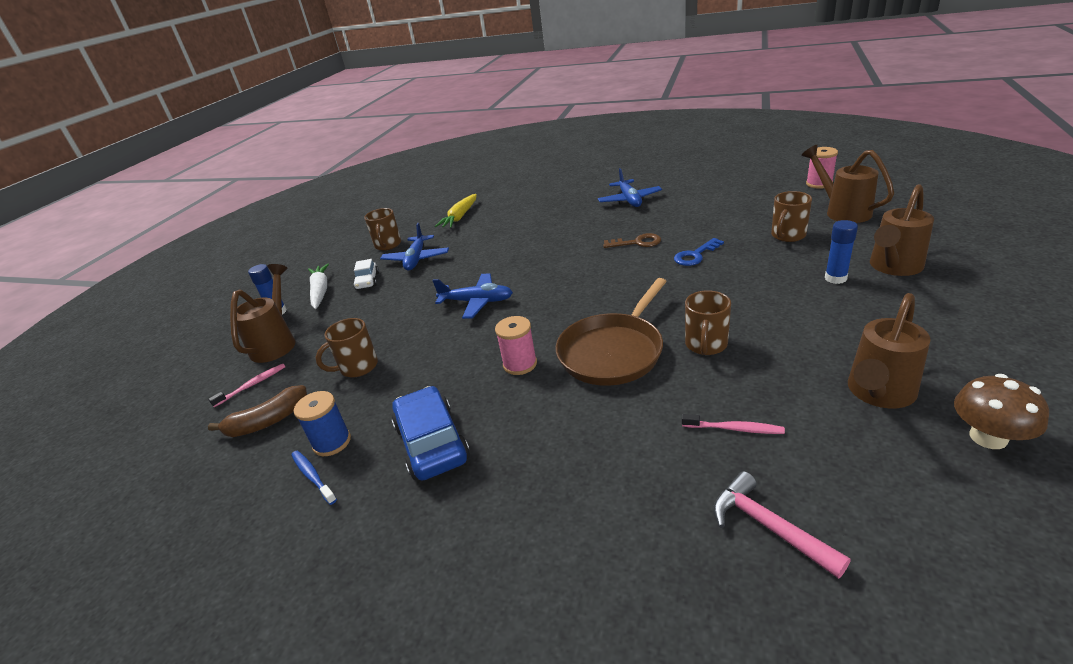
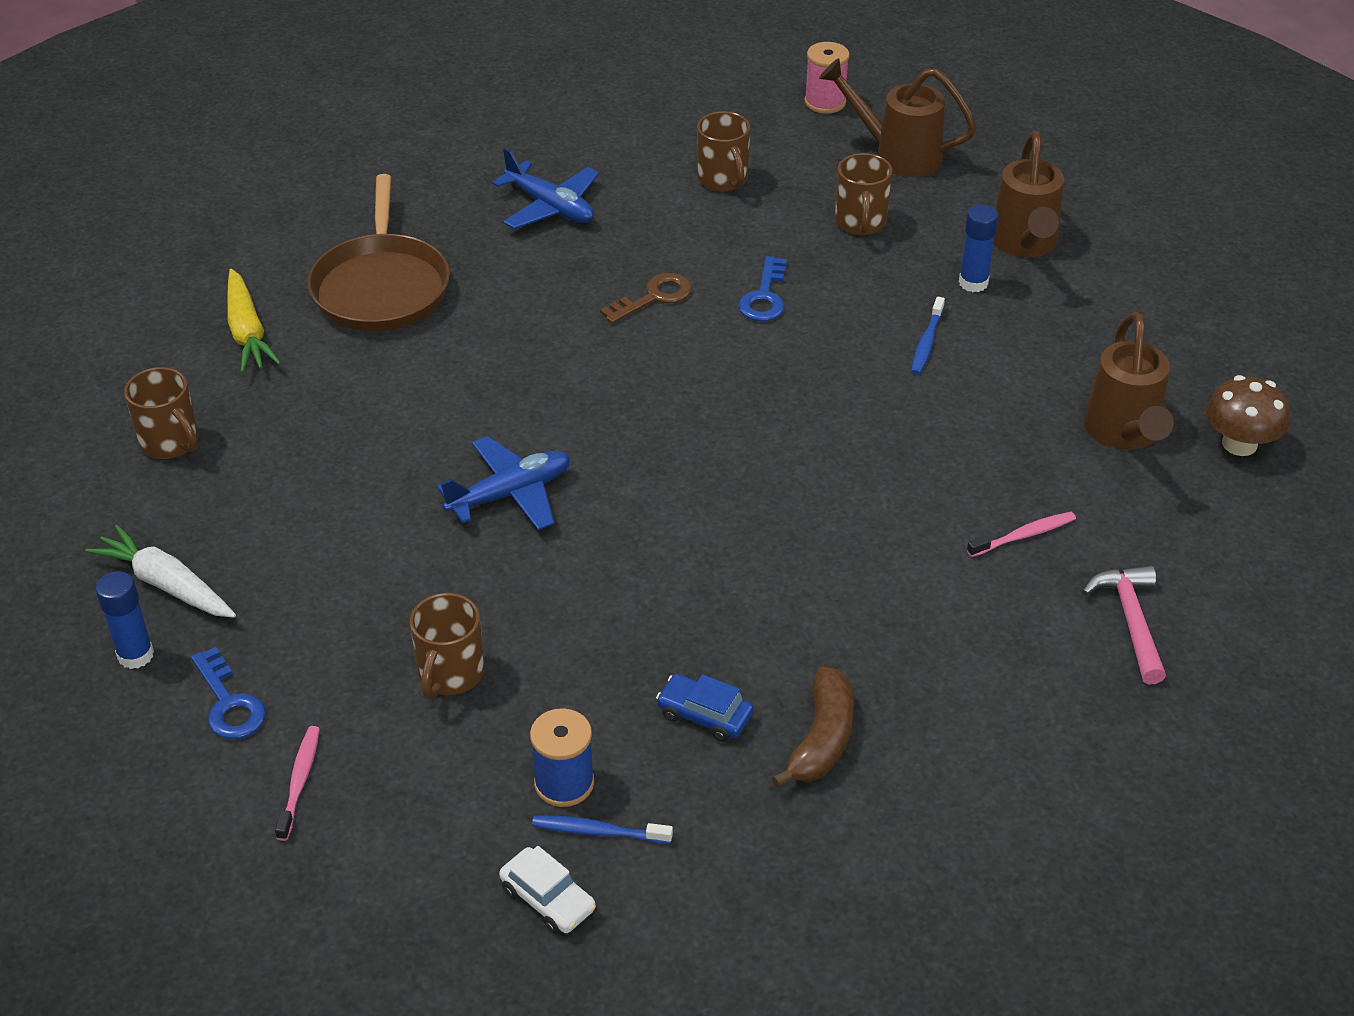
camera: 45 degrees left, 10 degrees up
(268, 421) = (418, 810): brown banana -> brown banana (822, 739)
(276, 342) = (229, 703): brown watering can -> blue key
(367, 281) = (240, 529): white car -> white car (548, 899)
(416, 259) = (281, 452): blue plane -> none
(432, 443) = (704, 715): blue car -> blue car, size x0.56
(520, 364) = (697, 564): pink spool -> none
(613, 352) = (802, 495): brown pan -> brown pan (381, 287)
(706, 345) = (905, 441): brown mug -> brown mug (723, 179)
(767, 526) = (1130, 621): pink hammer -> pink hammer turned 75 degrees clockwise
(772, 300) = (927, 342): none -> blue toothbrush

